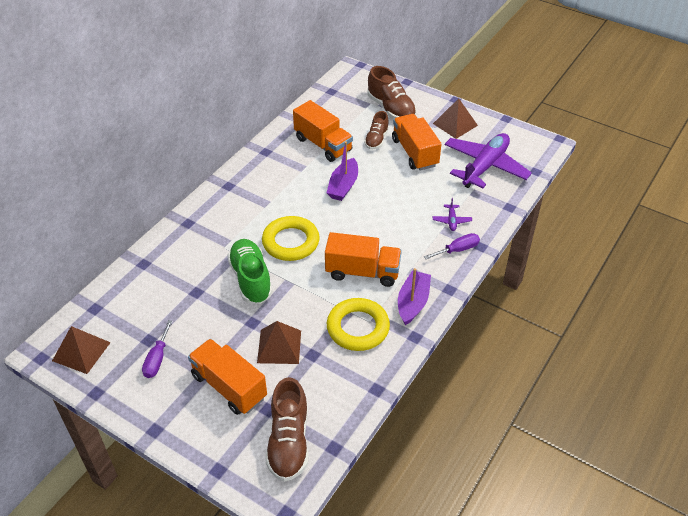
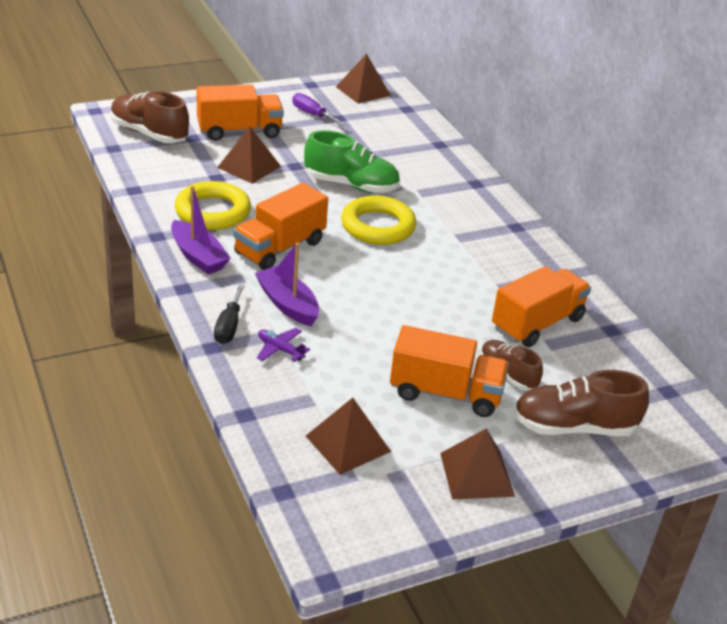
camera: 120 degrees right, 10 degrees down
(323, 144) = (537, 324): orange truck -> orange truck turned 150 degrees clockwise
(343, 186) = (435, 301): purple boat -> purple boat (287, 304)
(457, 250) = (229, 326): purple screwdriver -> black screwdriver
(485, 167) = (348, 443): purple plane -> brown pyramid

